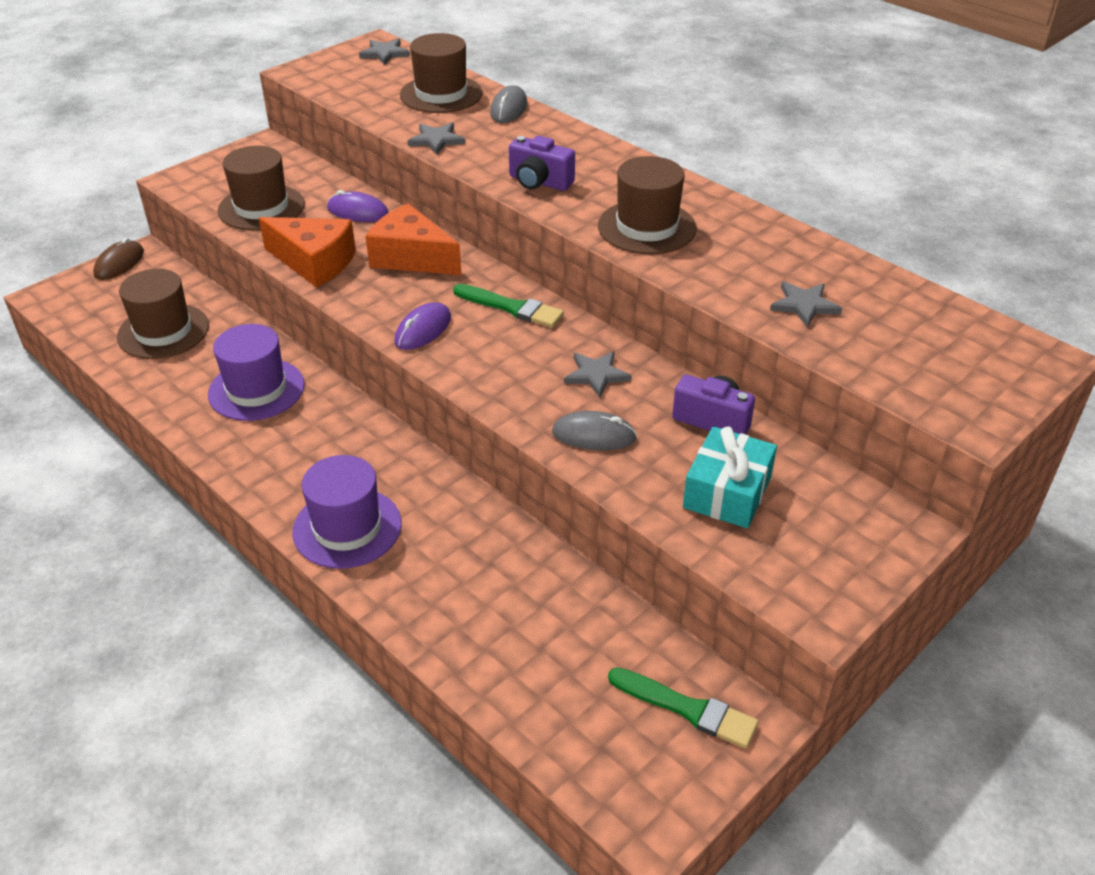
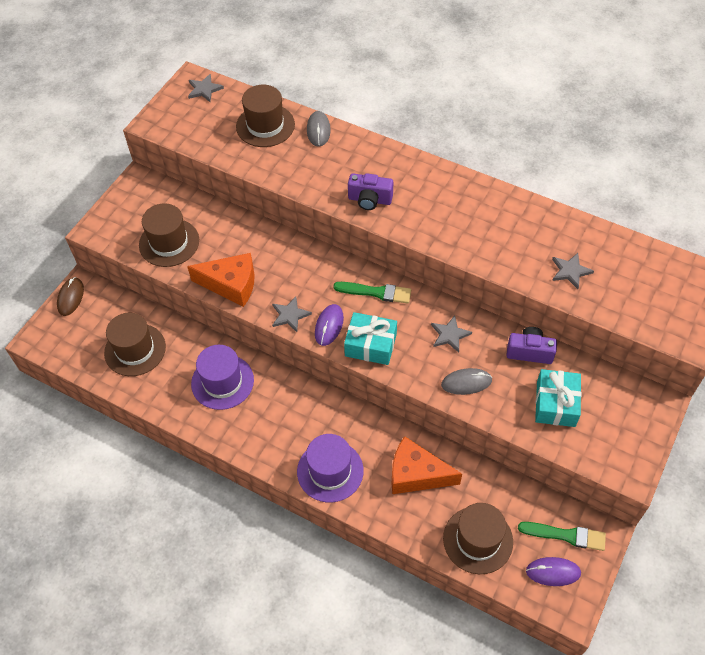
camera: 15 degrees left, 15 degrees up
(358, 212) = (237, 230): purple mouse -> purple mouse (553, 572)
(411, 257) = (293, 264): orange cheese -> orange cheese (416, 474)
(436, 140) = (284, 174): grey star -> grey star (290, 315)
(471, 362) = (370, 345): none -> turquoise gift
(647, 227) = (454, 226): brown hat -> brown hat (478, 540)

